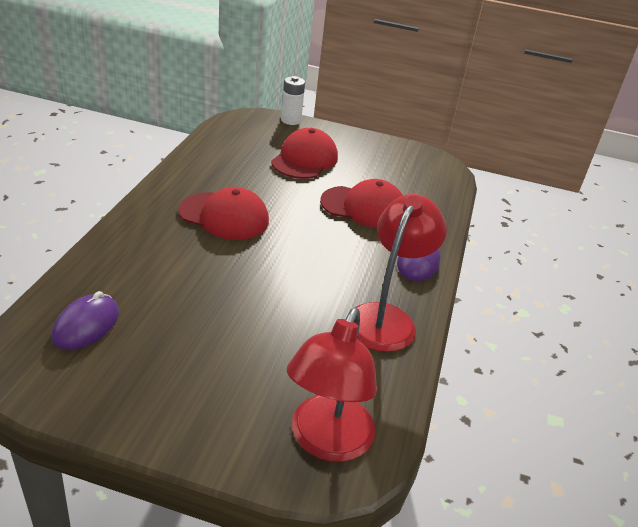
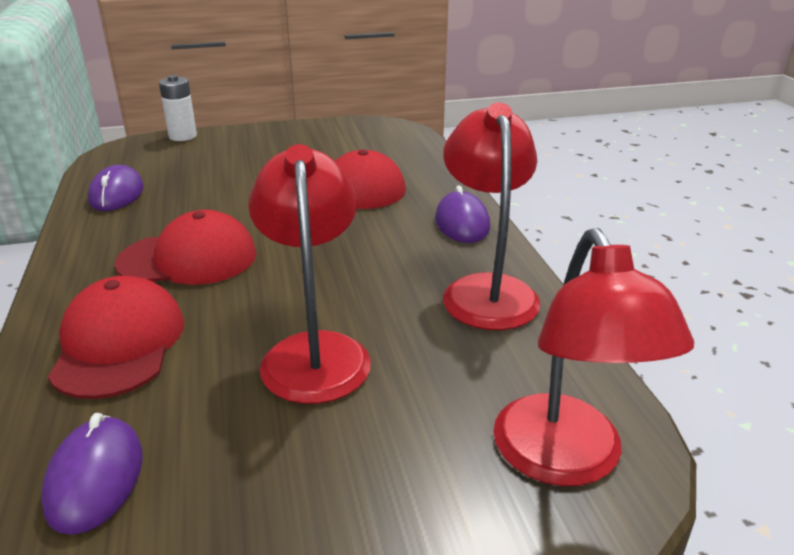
camera: 25 degrees left, 5 degrees down
(217, 152) = (117, 194): none -> purple mouse
(245, 309) = (314, 351): none -> red lamp
(304, 159) = (236, 168): red cap -> red cap (119, 344)

